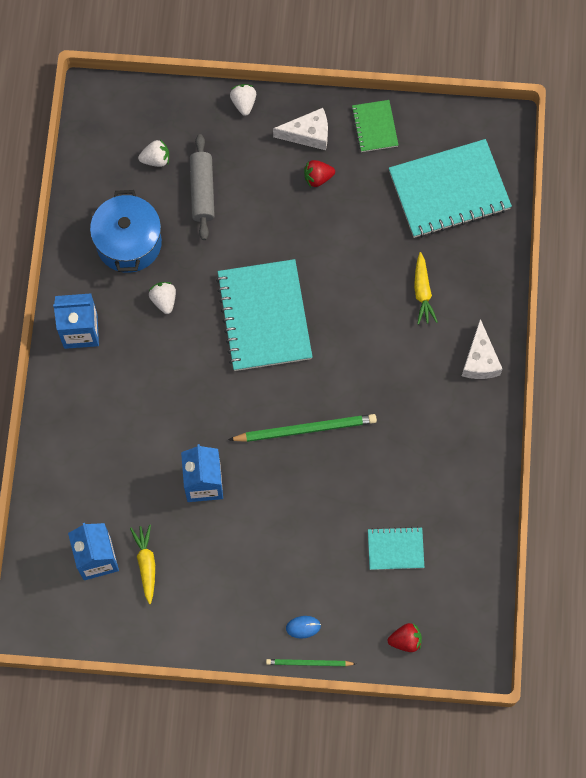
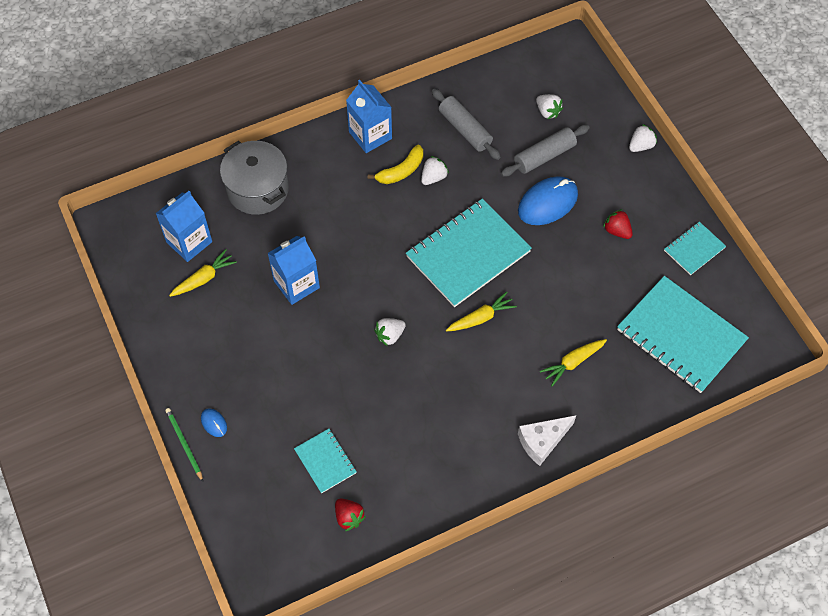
camera: 60 degrees right, 10 degrees down
(77, 466) = (258, 189): none -> grey pot
(129, 243) = (465, 129): blue pot -> grey rolling pin
(138, 325) = (401, 171): none -> yellow banana
(253, 218) = (547, 203): none -> blue mouse
(306, 429) = (390, 335): green pencil -> white strawberry
(308, 134) = (649, 204): white cheese -> none
(335, 342) = (481, 318): none -> yellow carrot
(374, 127) = (694, 249): green notebook -> turquoise notebook
(405, 640) = (246, 512): red strawberry -> red strawberry (349, 517)

